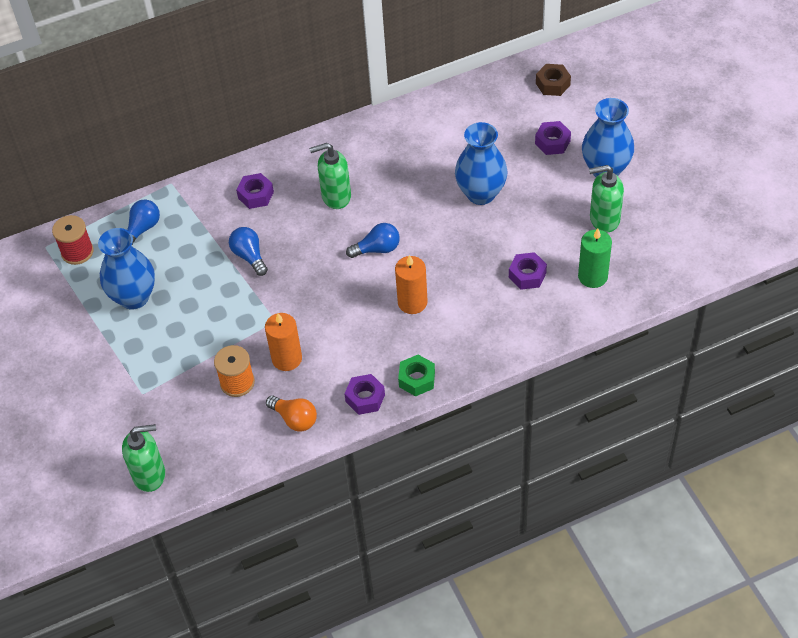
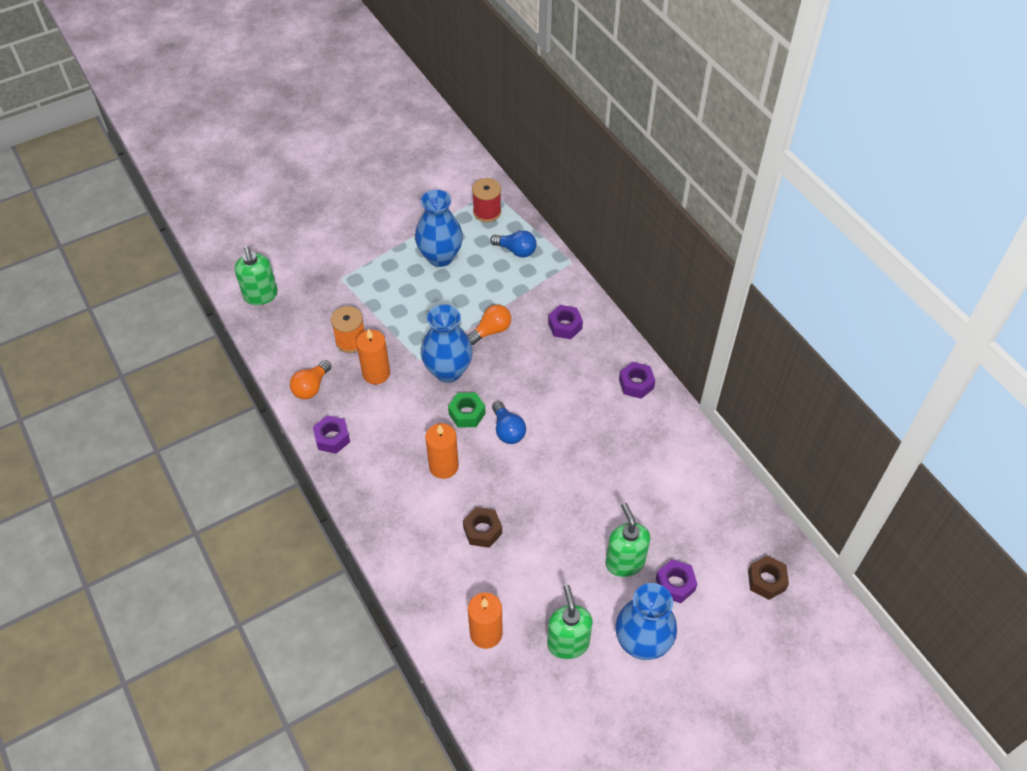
camera: 80 degrees right, 0 degrees up
(249, 256) = (491, 331): blue light bulb -> orange light bulb
(336, 196) = (571, 389): green soap dispenser -> green soap dispenser (624, 562)
(417, 379) = (353, 478): green nut -> green nut (467, 414)
(481, 193) = (590, 517): blue vase -> blue vase (448, 371)
(488, 274) = (482, 531): none -> brown nut
(527, 275) = (483, 568): purple nut -> purple nut (636, 384)
(592, 276) = (486, 633): green candle -> orange candle

